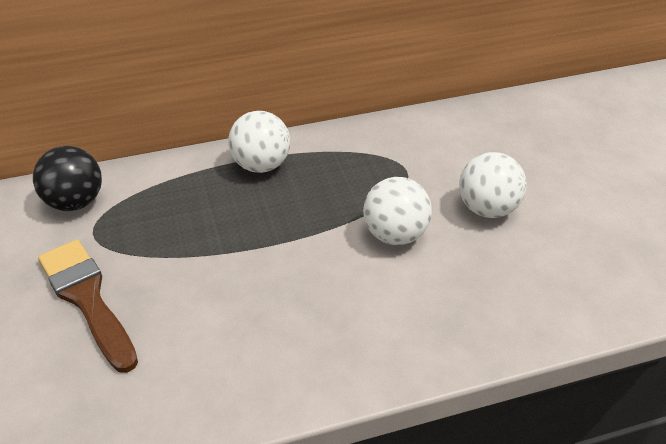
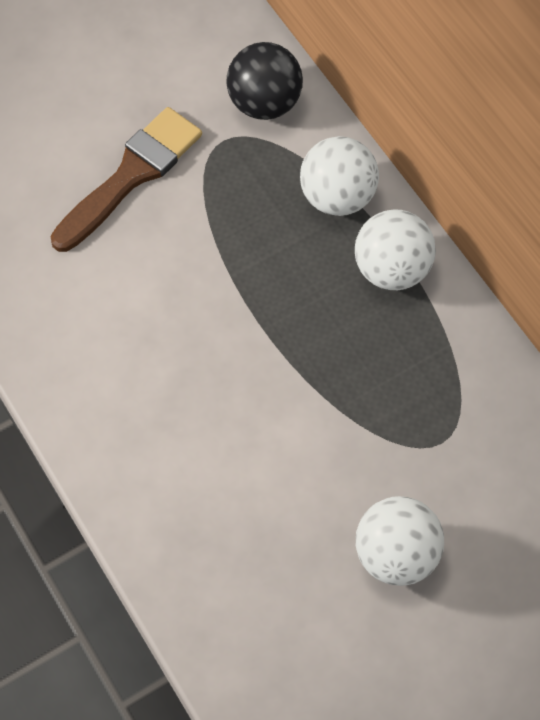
camera: 75 degrees right, 20 degrees up
(395, 234) = (314, 451): white ball -> white ball (337, 197)

